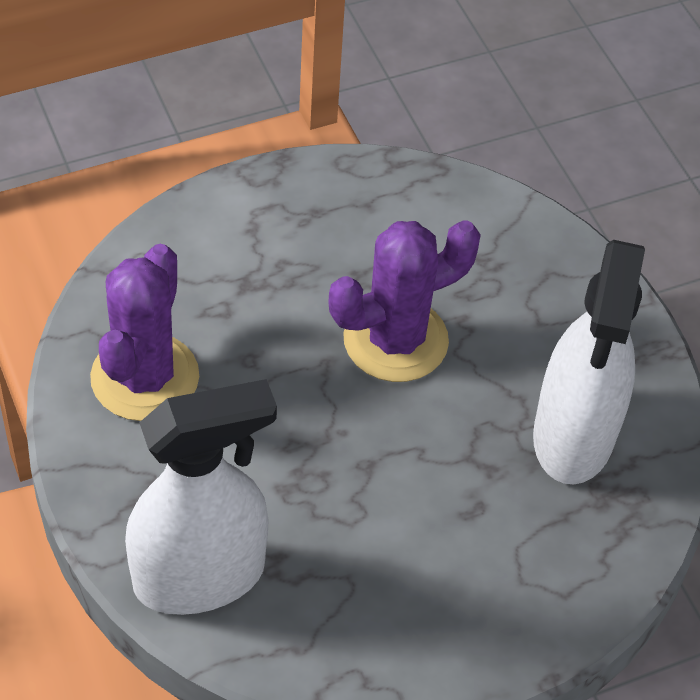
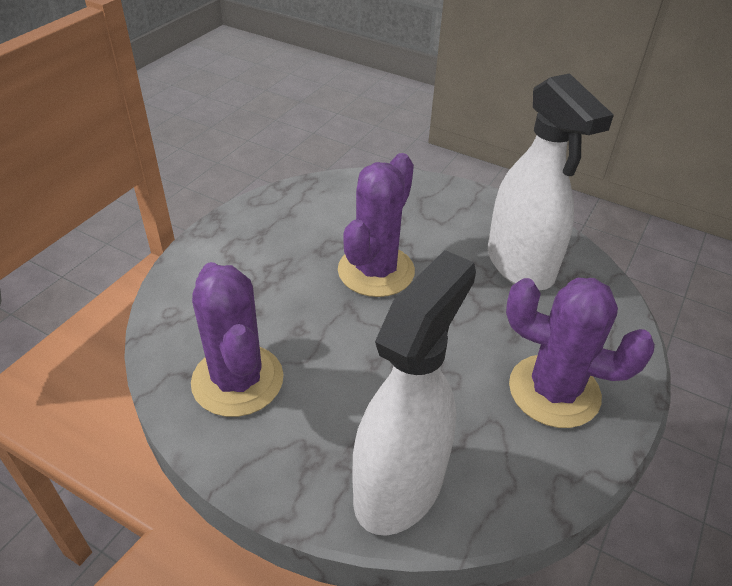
camera: 35 degrees left, 10 degrees down
(445, 595) = (554, 391): none -> purple cactus

